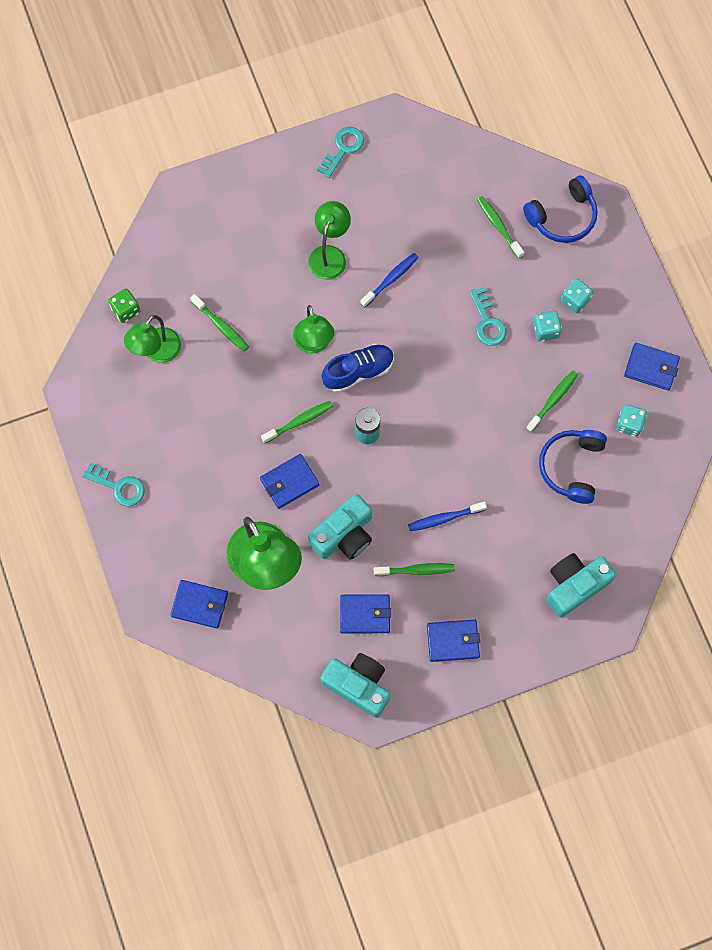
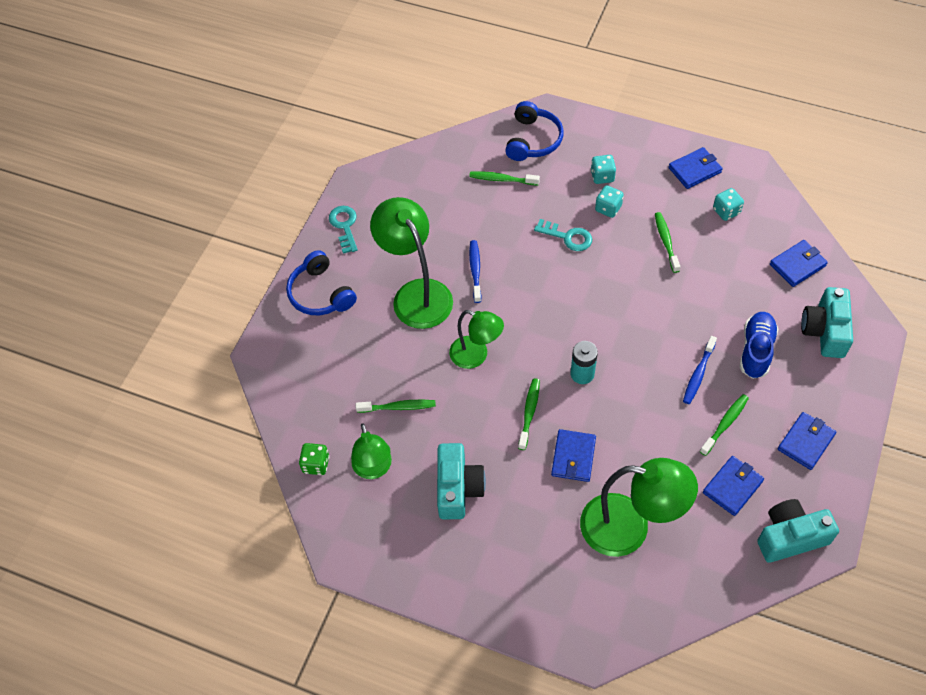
camera: 45 degrees left, 15 degrees down
(119, 487) = (460, 587): turquoise key -> none
(199, 605) = (620, 605): blue wallet -> blue wallet (797, 265)
(329, 255) = (416, 294): green lamp -> green lamp, size x1.61
(344, 535) = (652, 452): turquoise camera -> turquoise camera (458, 488)
(358, 371) = (527, 343): blue shoe -> blue shoe (756, 350)
(572, 467) = (728, 267): blue headphones -> blue headphones (320, 293)

